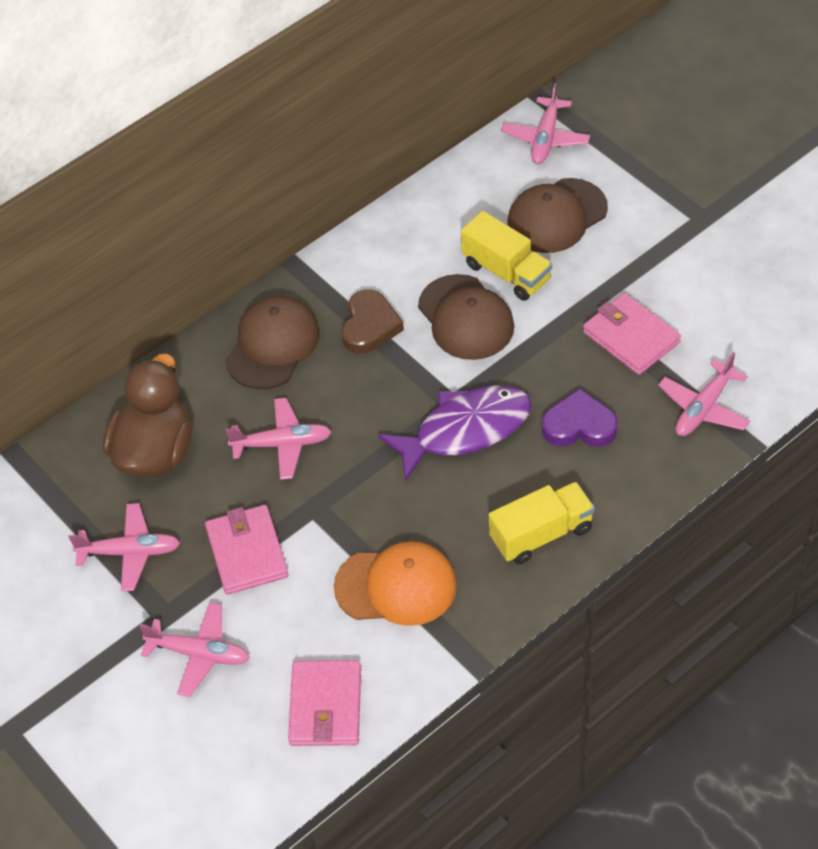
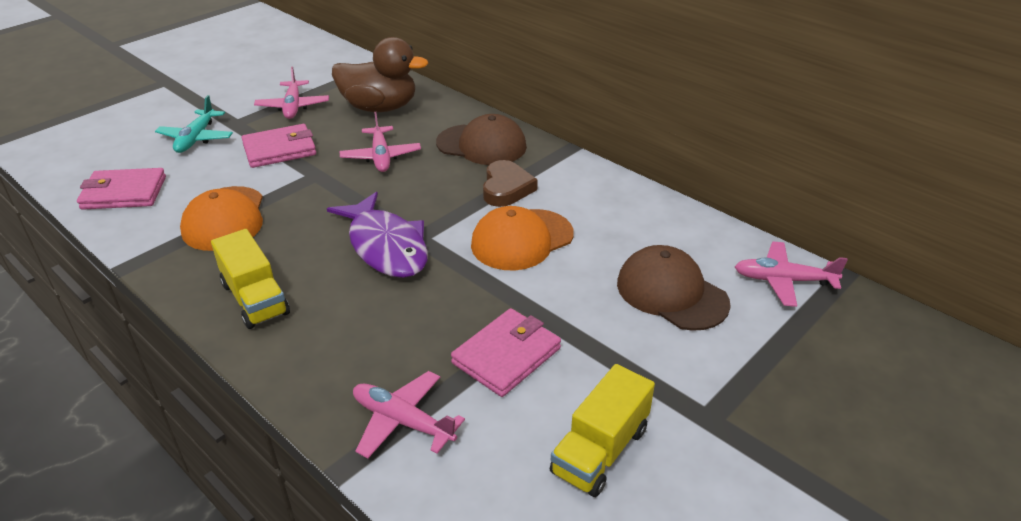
camera: 80 degrees right, 15 degrees down
(199, 654) = (196, 138): pink plane -> turquoise plane
(370, 326) = (506, 188): brown heart -> brown heart turned 90 degrees counterclockwise
(466, 318) = (522, 240): brown cap -> orange cap
(506, 272) = (585, 262): yellow truck -> yellow truck (600, 451)
(579, 425) = (385, 319): purple heart -> none

